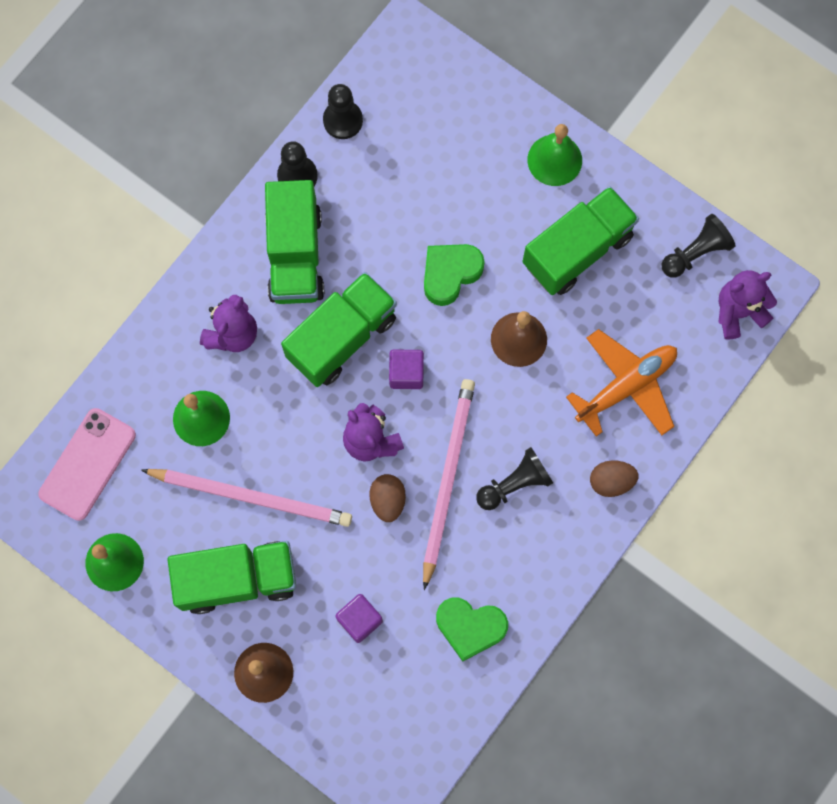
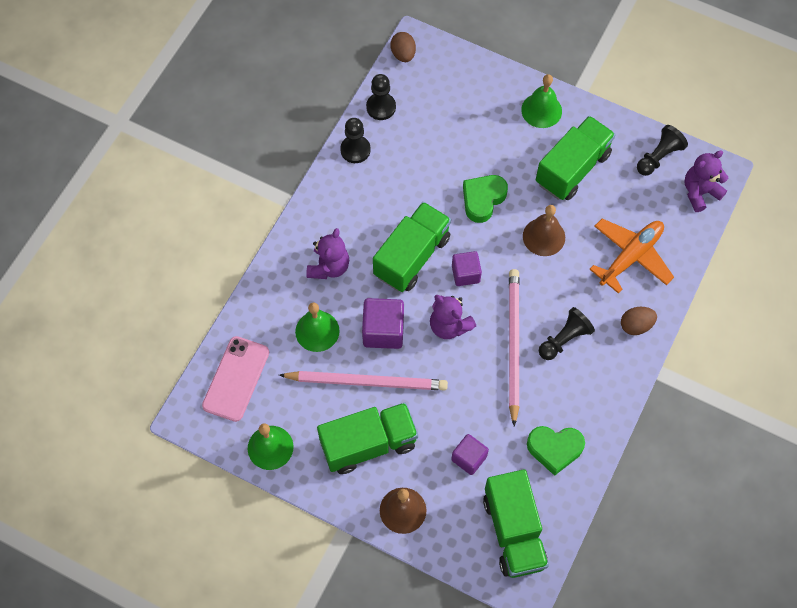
camera: 10 degrees left, 10 degrees down
(285, 432) = (383, 331): none -> purple cube
(295, 255) = (365, 204): green truck -> green truck (514, 531)
(388, 500) = (471, 367): brown egg -> brown egg (403, 54)

